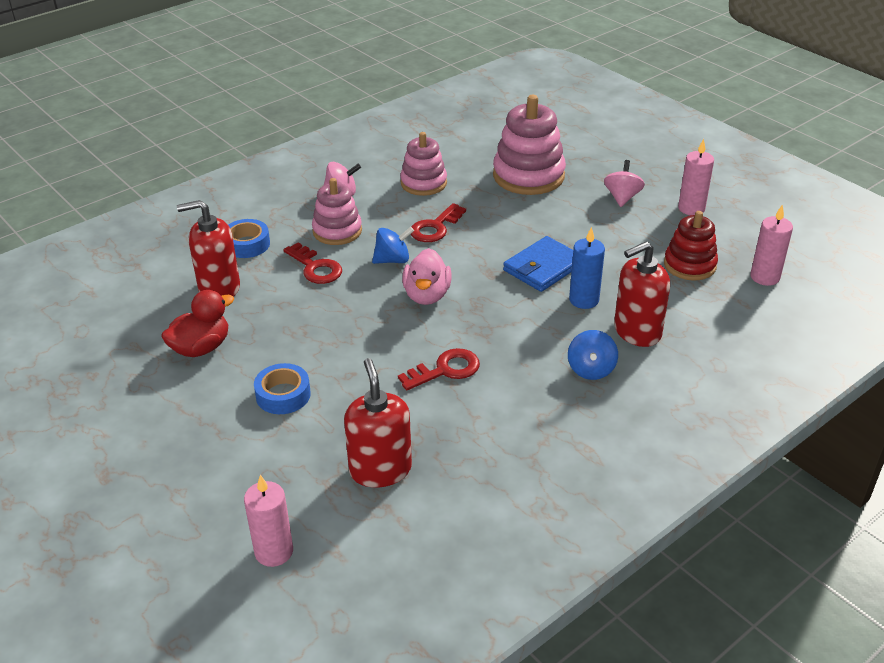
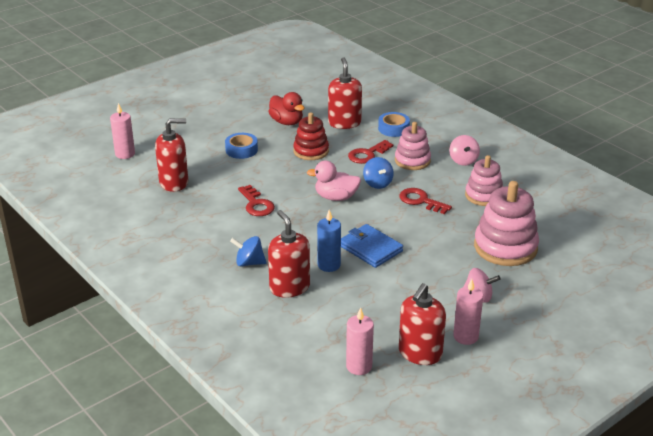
camera: 90 degrees right, 5 degrees down
(689, 265) = (375, 324): red stacking toy -> red stacking toy (311, 151)
(728, 237) = (420, 353): none -> red soap dispenser

